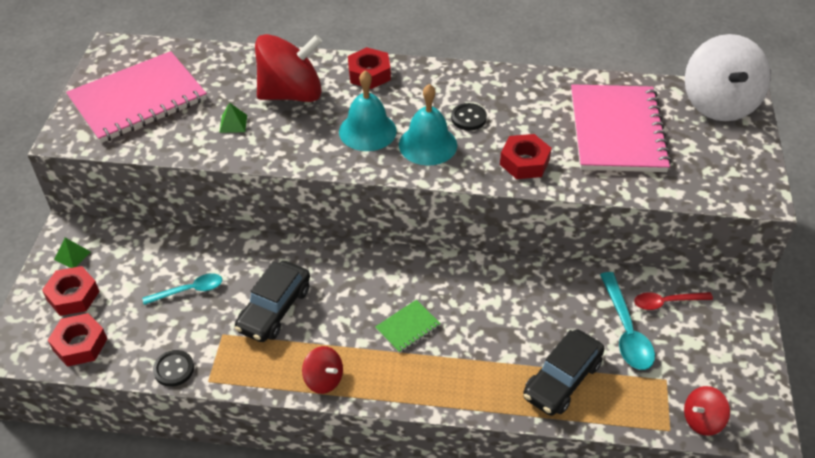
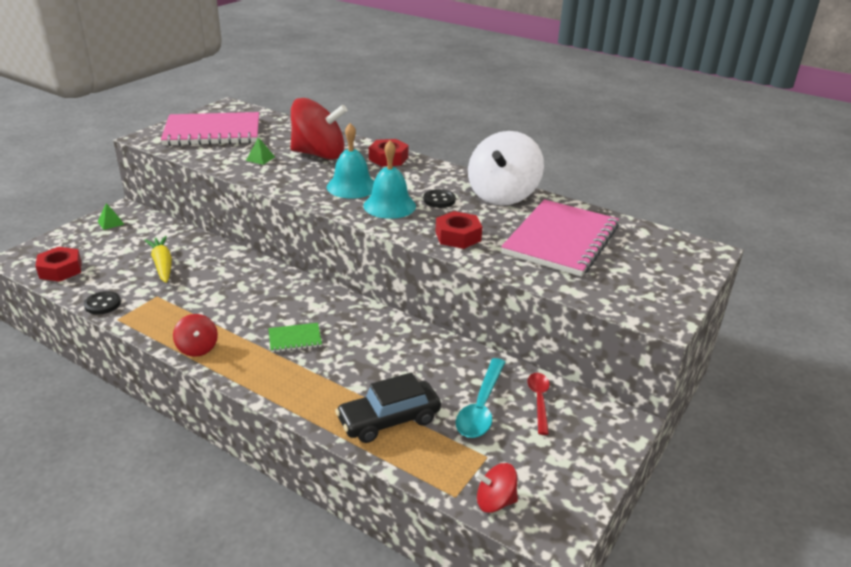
camera: 25 degrees right, 15 degrees down
(73, 296) = (87, 243): red nut -> none
(189, 290) = (162, 264): turquoise spoon -> yellow carrot
(274, 309) = (208, 294): black car -> none
(666, 302) = (539, 401): red spoon -> red spoon turned 75 degrees clockwise
(718, 103) = (678, 249): white spinning top -> white spinning top (502, 195)

